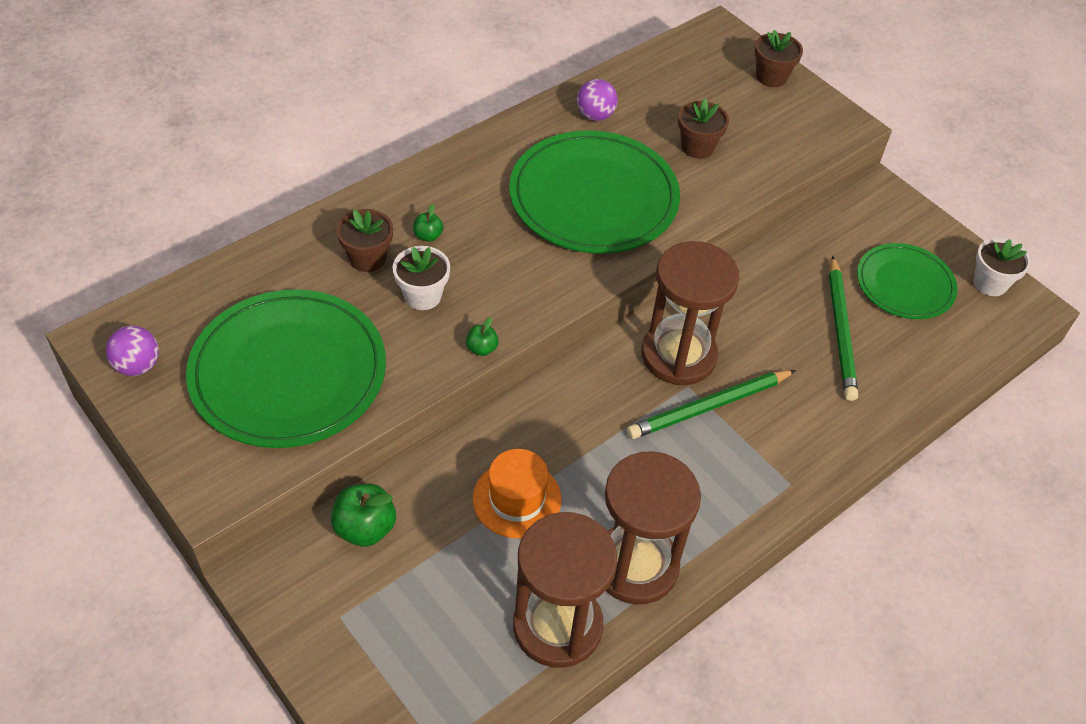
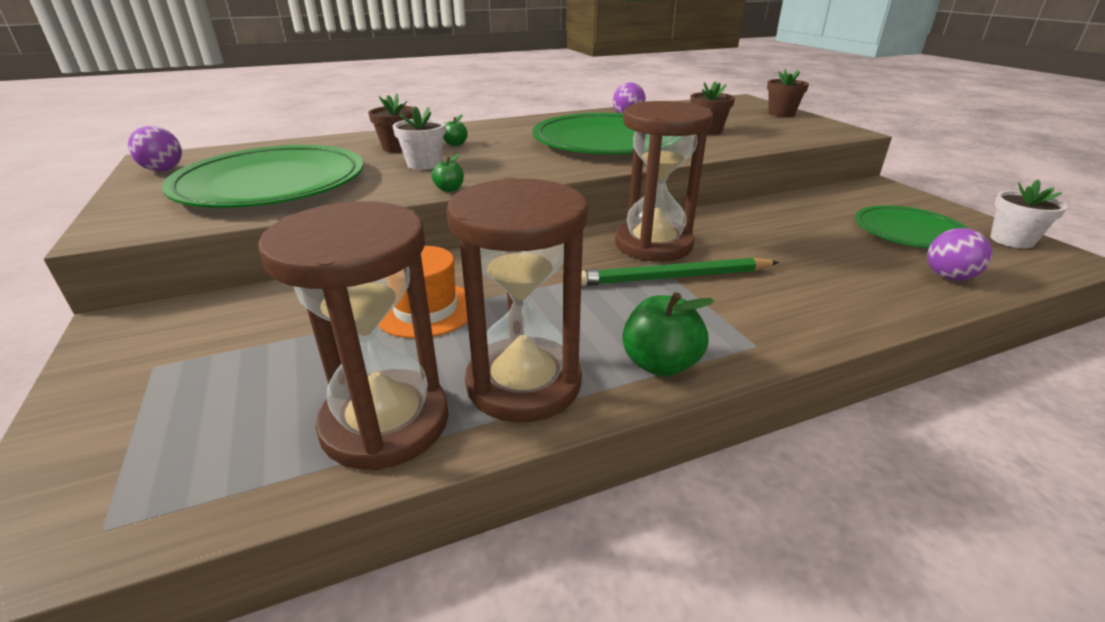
camera: 20 degrees right, 20 degrees down
(365, 528) = (257, 306): green apple -> green apple (660, 364)
(840, 331) = (834, 249): green pencil -> none
(932, 357) = (948, 277): none -> purple ball

